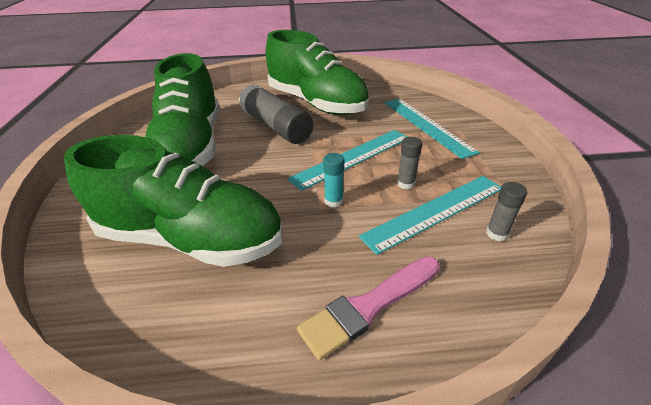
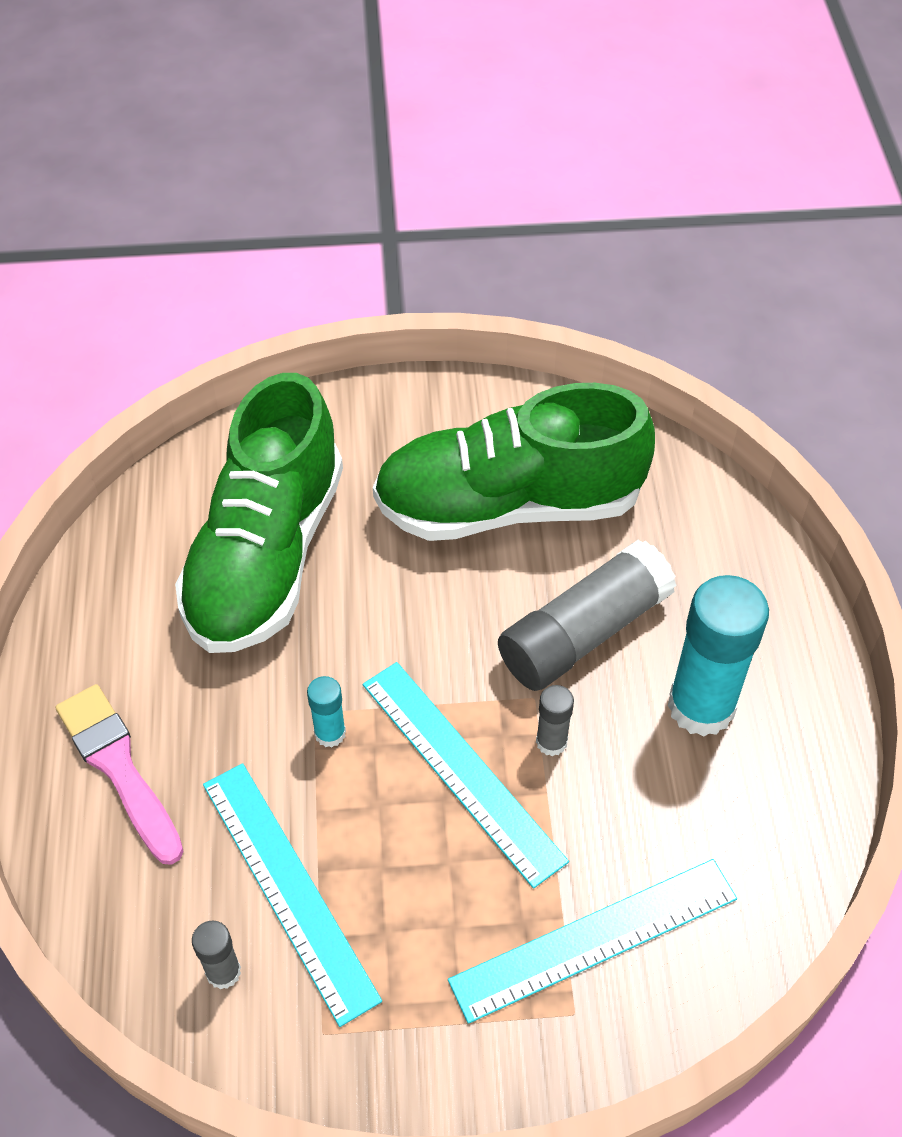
camera: 90 degrees right, 15 degrees up
(316, 103) = (701, 706): green shoe -> turquoise glue stick
(405, 184) = (370, 853): grey glue stick -> grey glue stick (551, 742)

